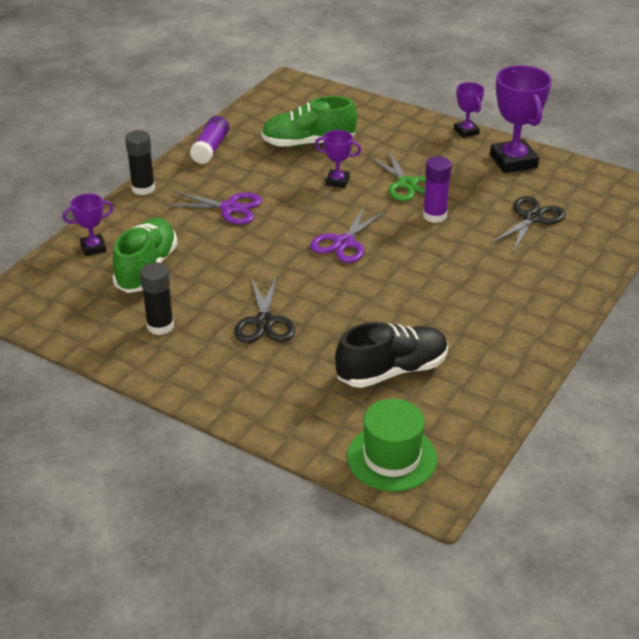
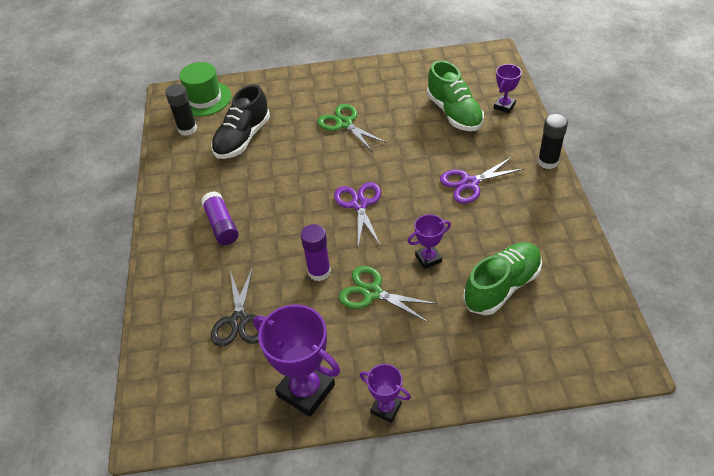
camera: 145 degrees right, 10 degrees up
(160, 326) = (397, 89): black glue stick -> black glue stick (187, 129)
(210, 149) = (563, 227): purple glue stick -> purple glue stick (221, 225)
(264, 322) = (344, 123): black scissors -> green scissors

